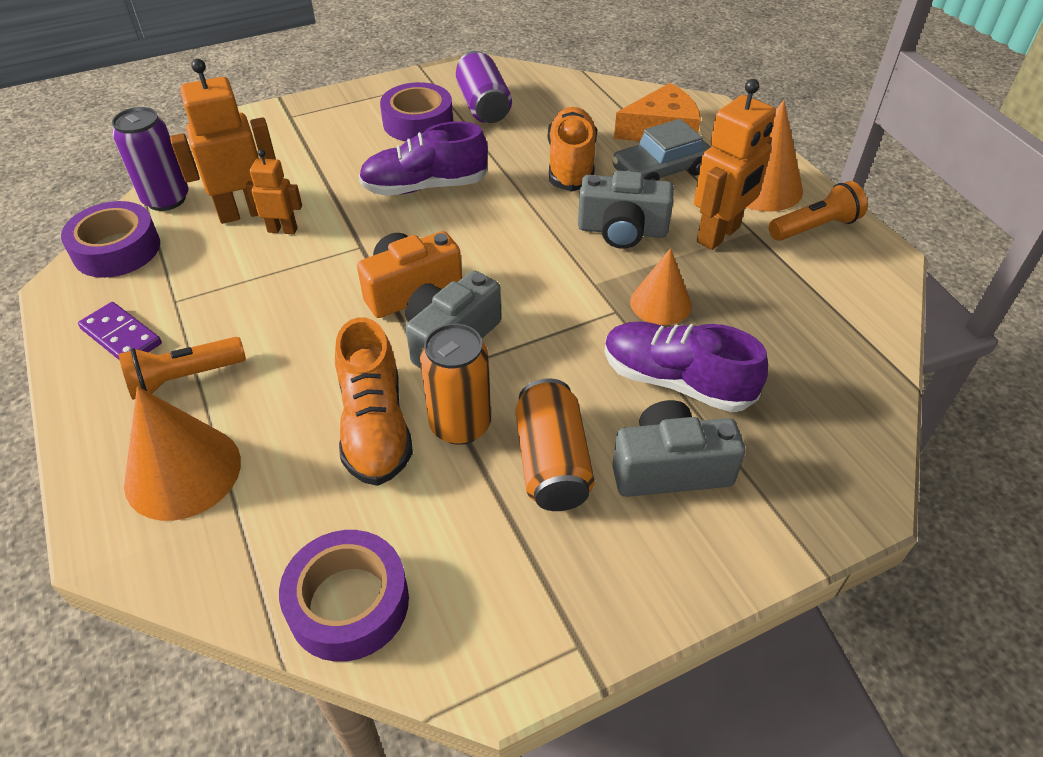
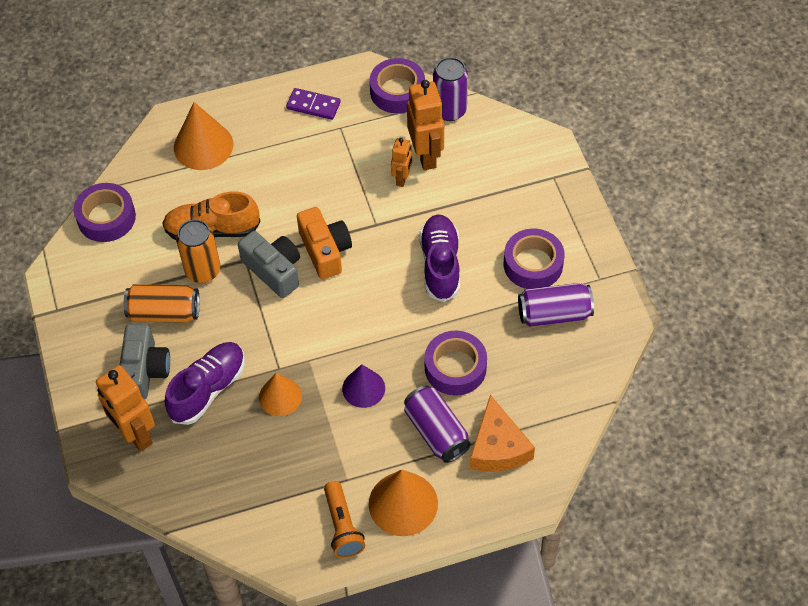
camera: 100 degrees right, 10 degrees up
(121, 336) = (313, 106): purple domino -> purple domino turned 60 degrees clockwise
(184, 378) = (271, 139): orange flashlight -> none
(571, 164) = (455, 368): orange shoe -> purple tape
(622, 230) = (363, 388): grey camera -> purple cone
(660, 171) = (436, 432): grey car -> purple can
(719, 235) = (346, 453): orange robot -> orange robot (135, 434)

